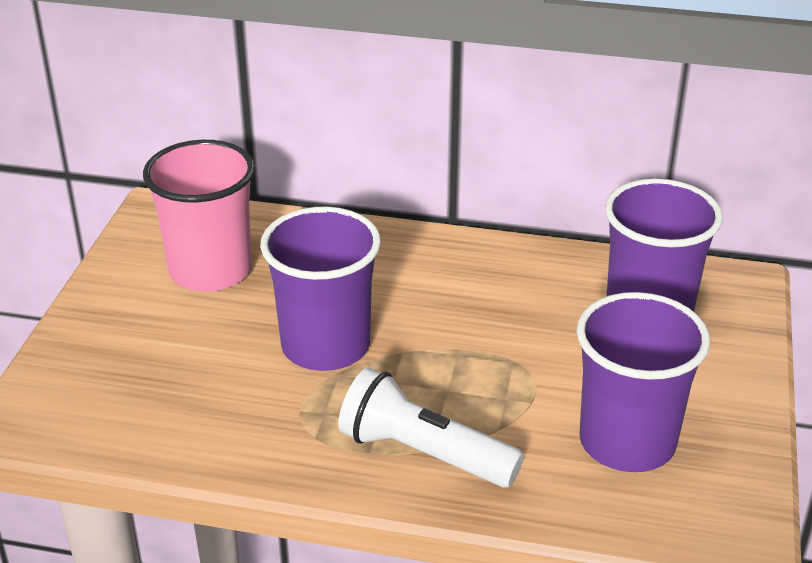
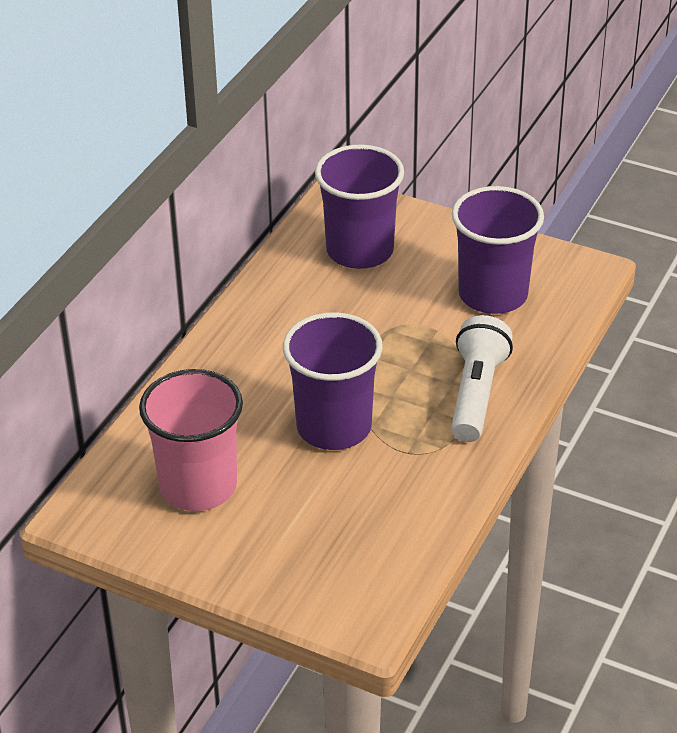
camera: 75 degrees left, 5 degrees up
(423, 453) = (476, 394): white flashlight -> white flashlight turned 150 degrees clockwise

